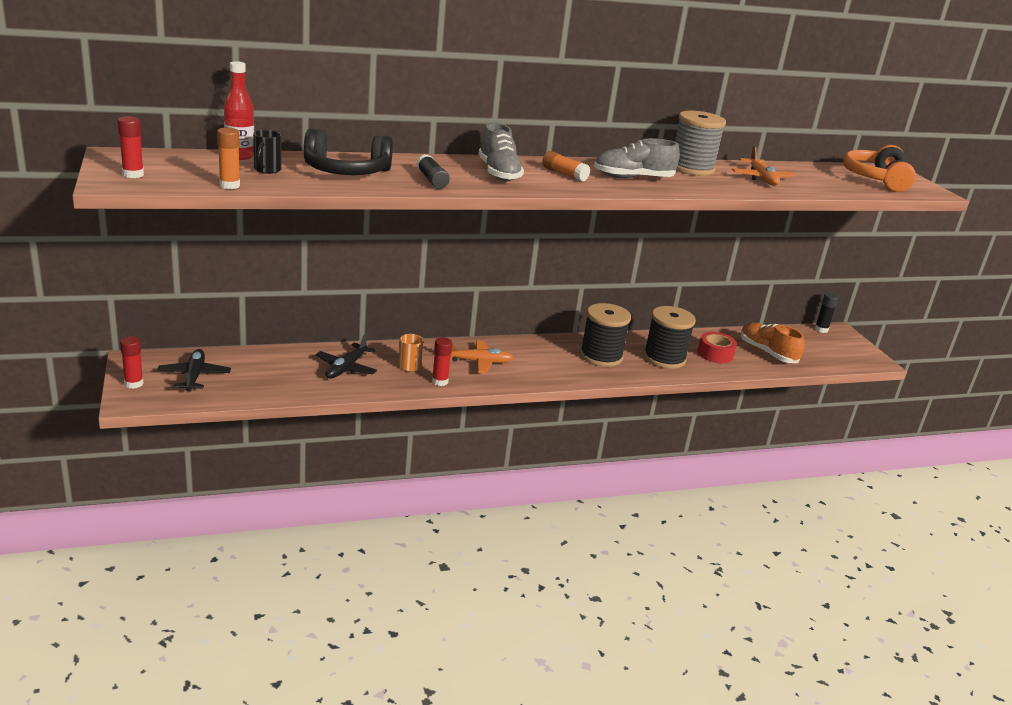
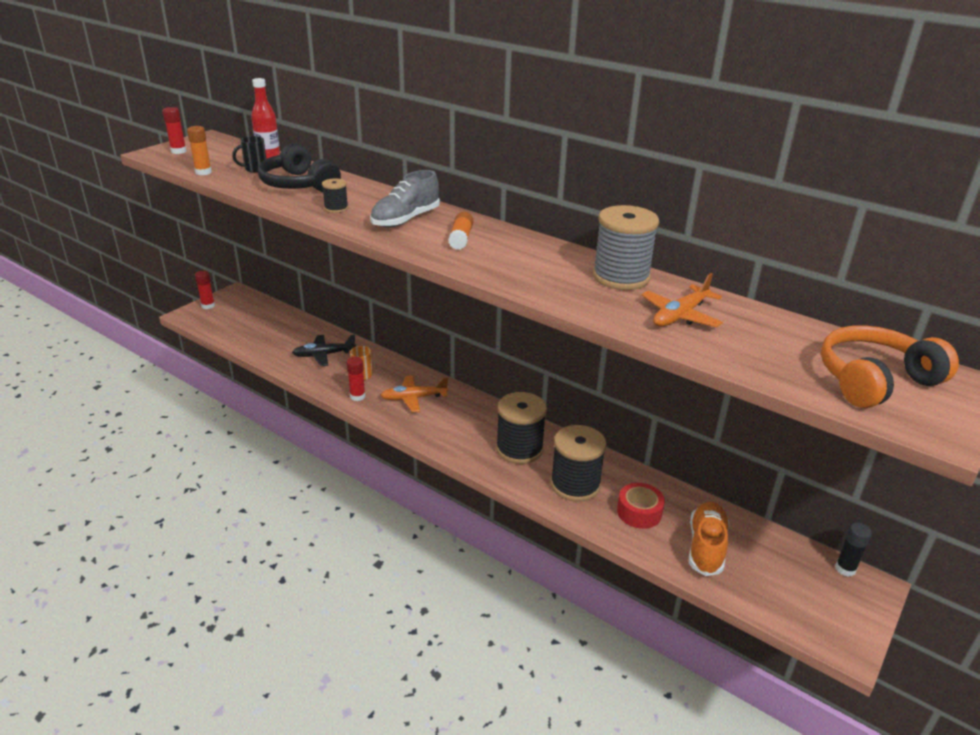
camera: 55 degrees right, 5 degrees up
(194, 376) = (241, 316): black plane -> none
(432, 180) = (336, 208): black glue stick -> black spool
(479, 362) = (413, 398): orange plane -> orange plane turned 120 degrees clockwise
(633, 178) = (519, 263): grey shoe -> none

